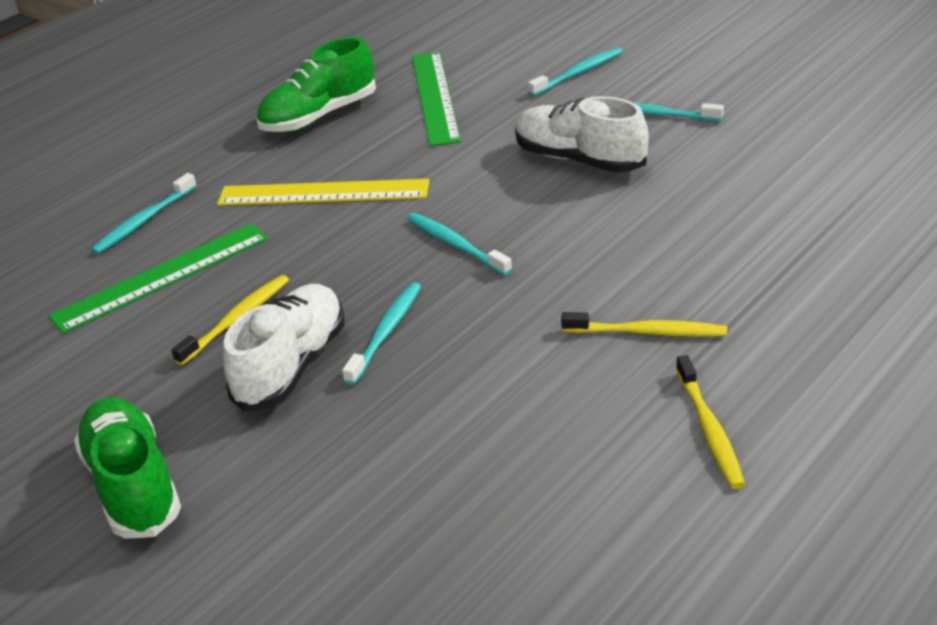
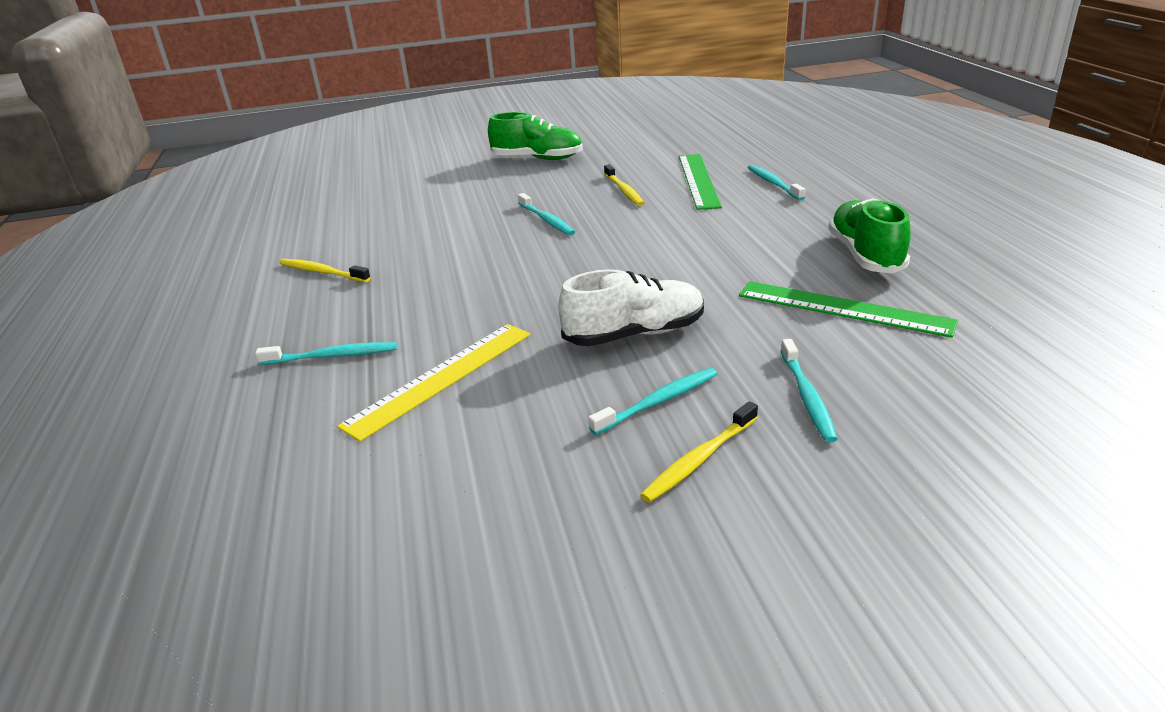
camera: 125 degrees right, 5 degrees down
(291, 366) = (561, 195): white shoe -> none
(323, 193) = (731, 234): yellow ruler -> yellow ruler (441, 378)
(455, 244) = (597, 257): turquoise toothbrush -> turquoise toothbrush (333, 356)
(648, 332) = (411, 284): yellow toothbrush -> yellow toothbrush (699, 460)

